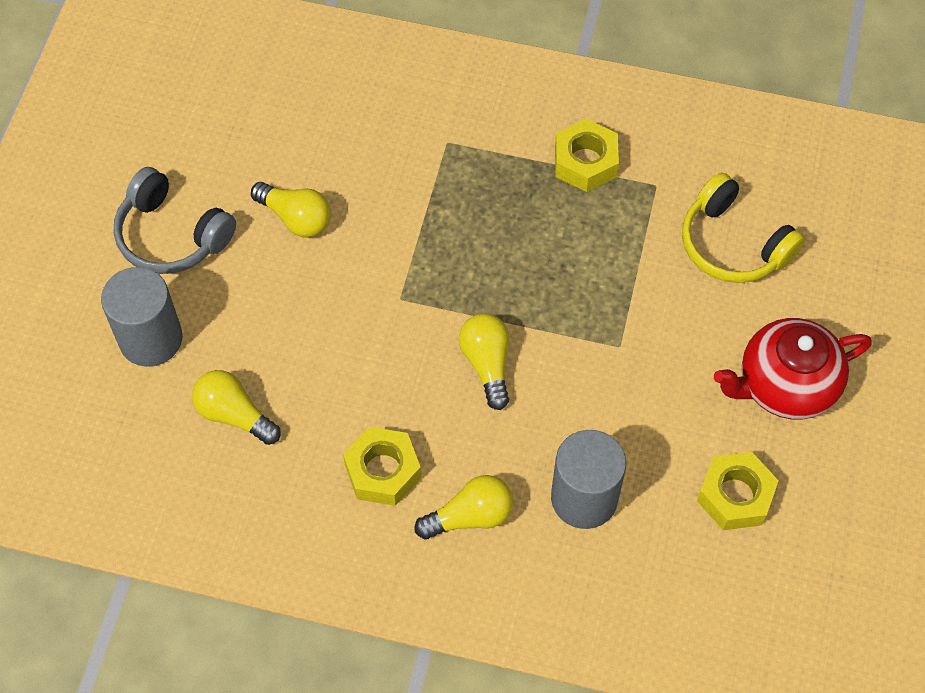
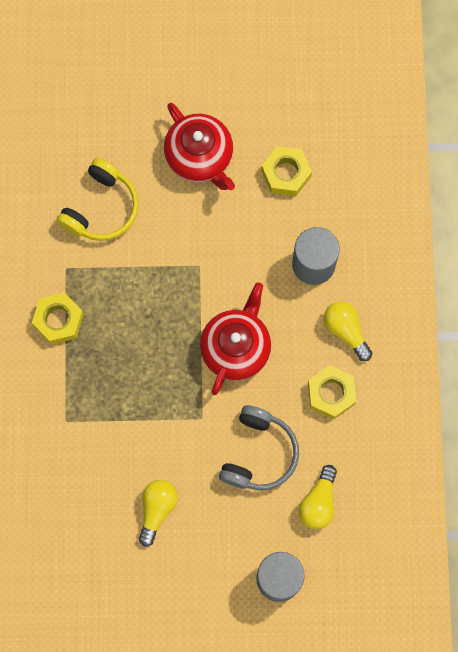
camera: 105 degrees left, 15 degrees up
(172, 235) = (194, 593): grey headphones -> grey headphones (259, 453)
(487, 364) = (236, 347): yellow light bulb -> red teapot

